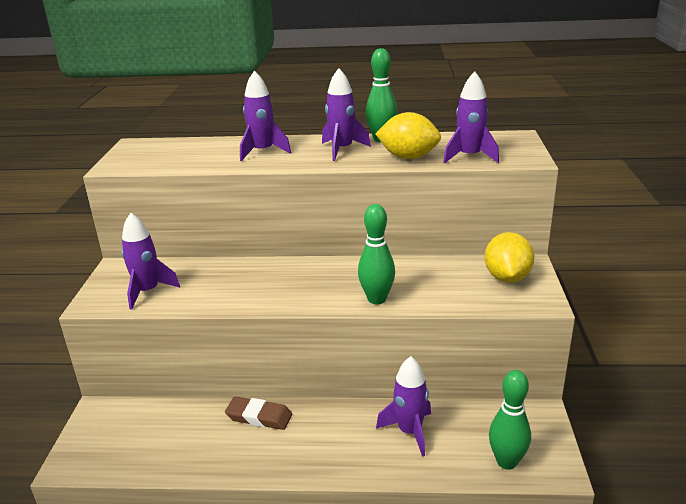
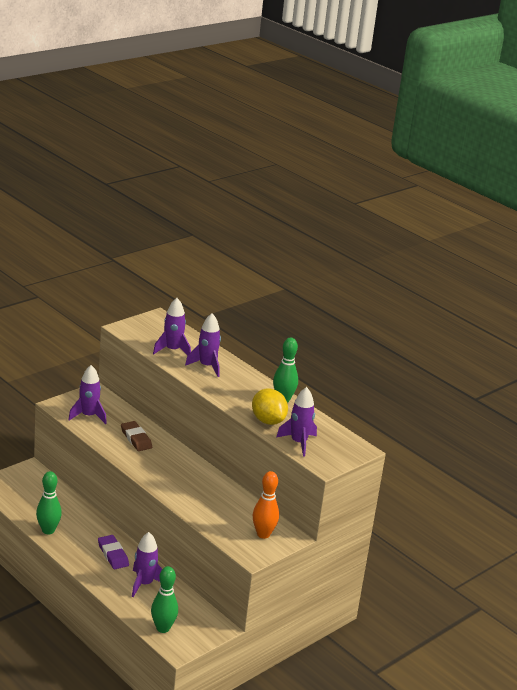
camera: 40 degrees right, 0 degrees up
(259, 417) = (91, 525): brown eraser -> brown eraser (136, 439)
(330, 429) = (113, 554): none -> purple eraser
(342, 150) = (247, 392): purple rocket -> purple rocket (172, 350)
(377, 299) = (179, 496): green bowling pin -> green bowling pin (48, 530)
(507, 278) = (263, 534): yellow lemon -> orange bowling pin

